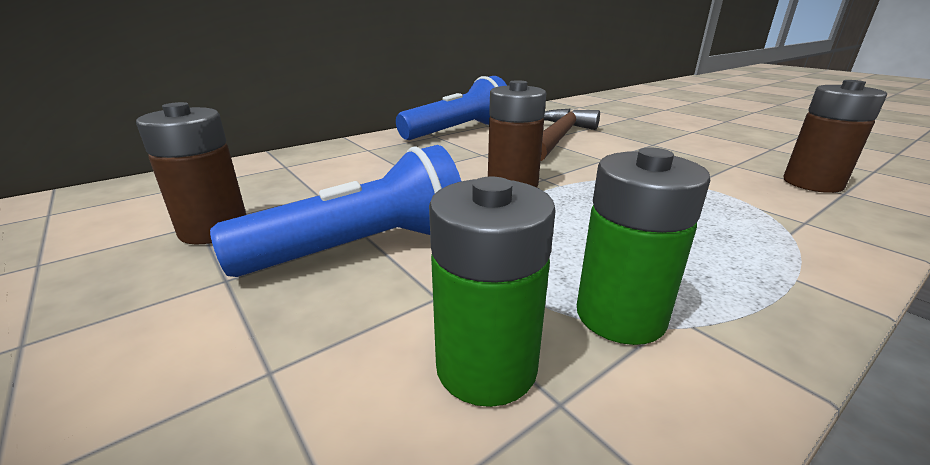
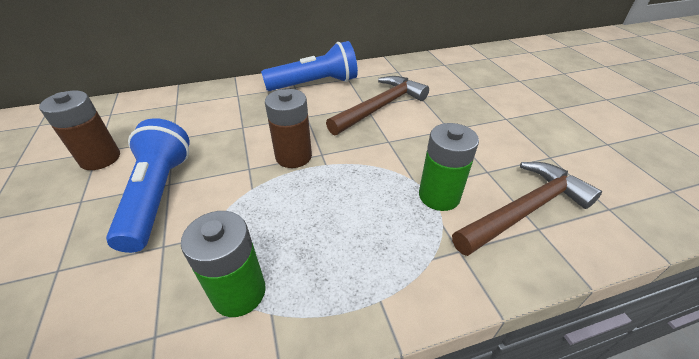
camera: 20 degrees right, 15 degrees up
(362, 248) = (158, 195): blue flashlight -> blue flashlight turned 90 degrees counterclockwise
(486, 366) = (142, 302): green battery -> green battery (439, 196)
(812, 183) = (525, 210): brown battery -> brown hammer

